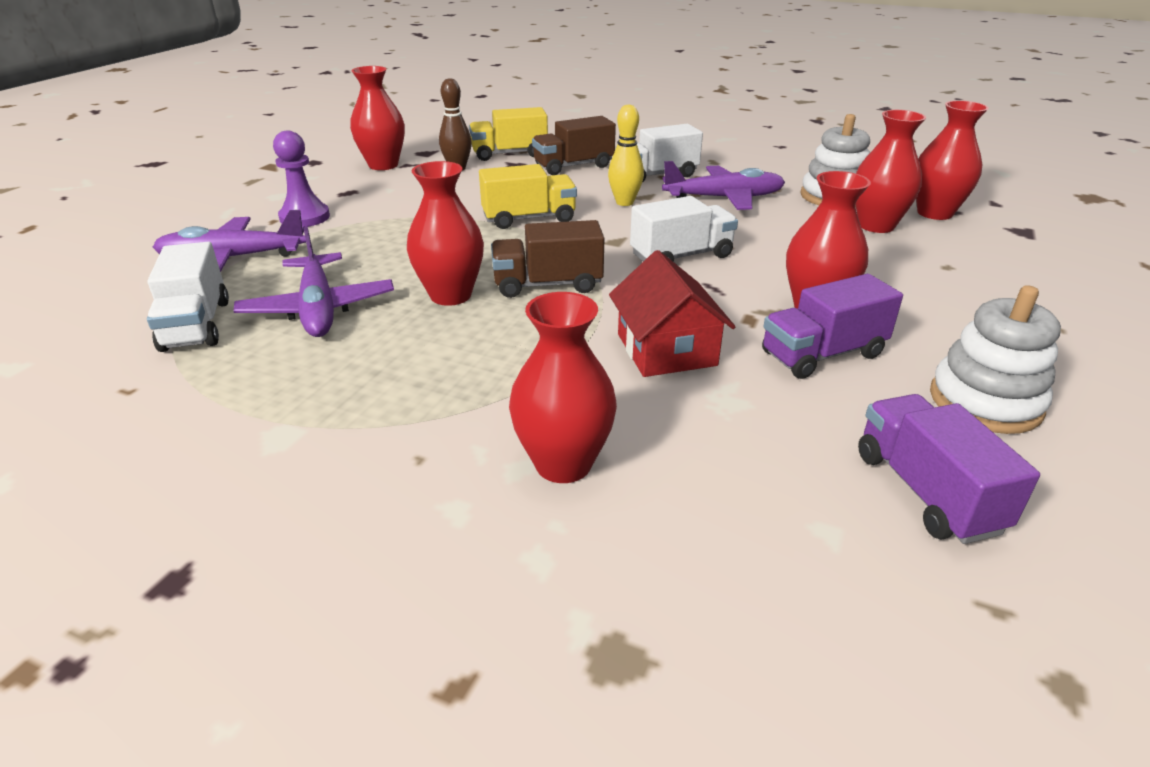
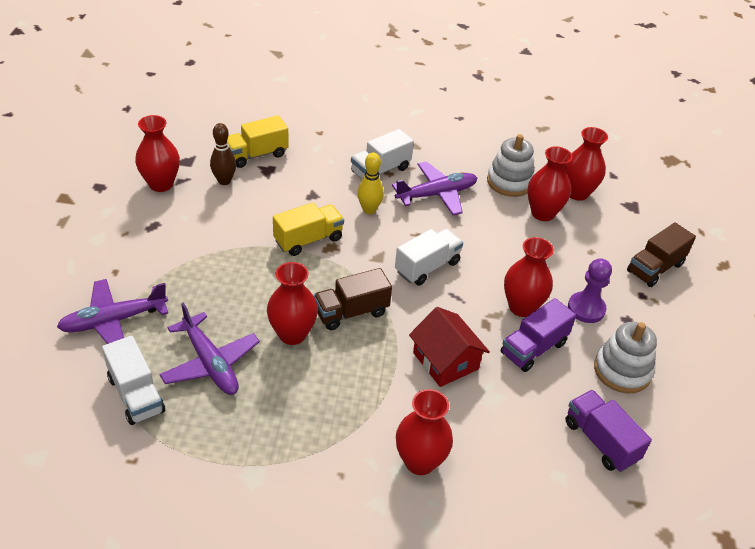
camera: 20 degrees left, 10 degrees up
(305, 217) = (138, 264): purple pawn -> purple pawn (586, 309)
(573, 166) = (314, 166): brown truck -> brown truck (655, 268)

